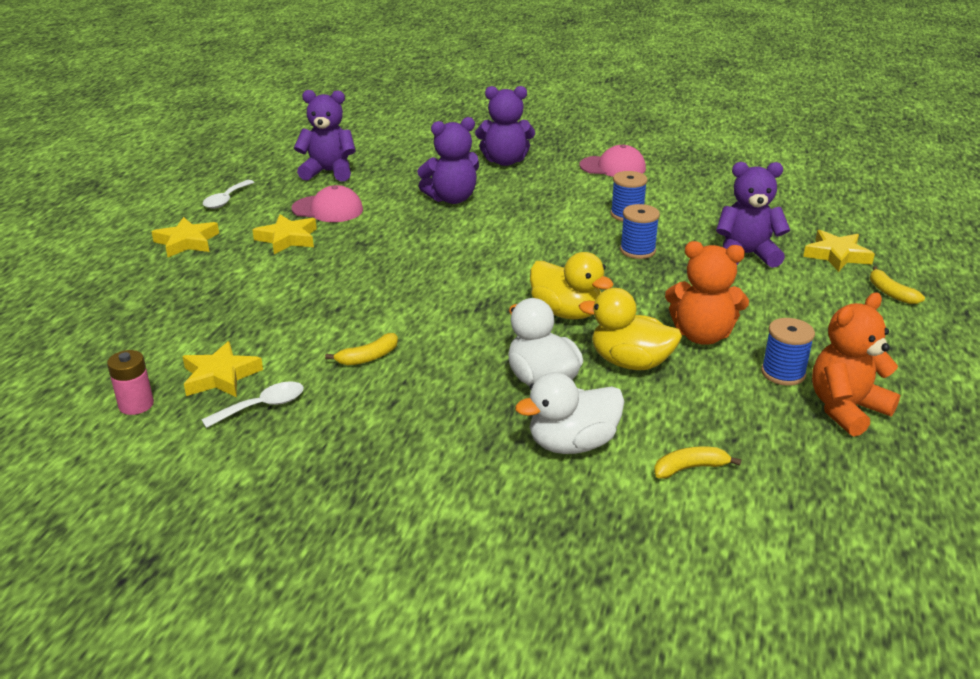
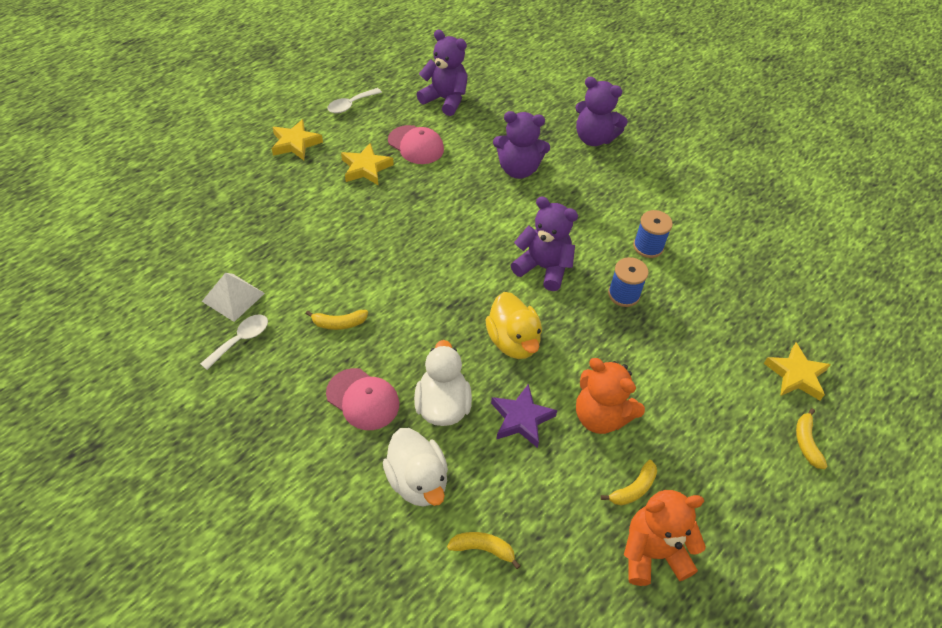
camera: 25 degrees right, 20 degrees up
(136, 405) = (167, 300): pink battery -> none
(220, 376) = (233, 297): yellow star -> white pyramid
(262, 406) = (241, 340): white spoon -> white spoon turned 45 degrees counterclockwise
(572, 444) = (417, 480): white duck -> white duck turned 120 degrees counterclockwise
(613, 167) = (681, 181): pink cap -> pink cap (363, 399)
(630, 362) = (521, 419): yellow duck -> purple star
(746, 255) = (713, 339): purple teddy bear -> purple teddy bear (543, 268)
(783, 373) = (633, 489): blue spool -> yellow banana

